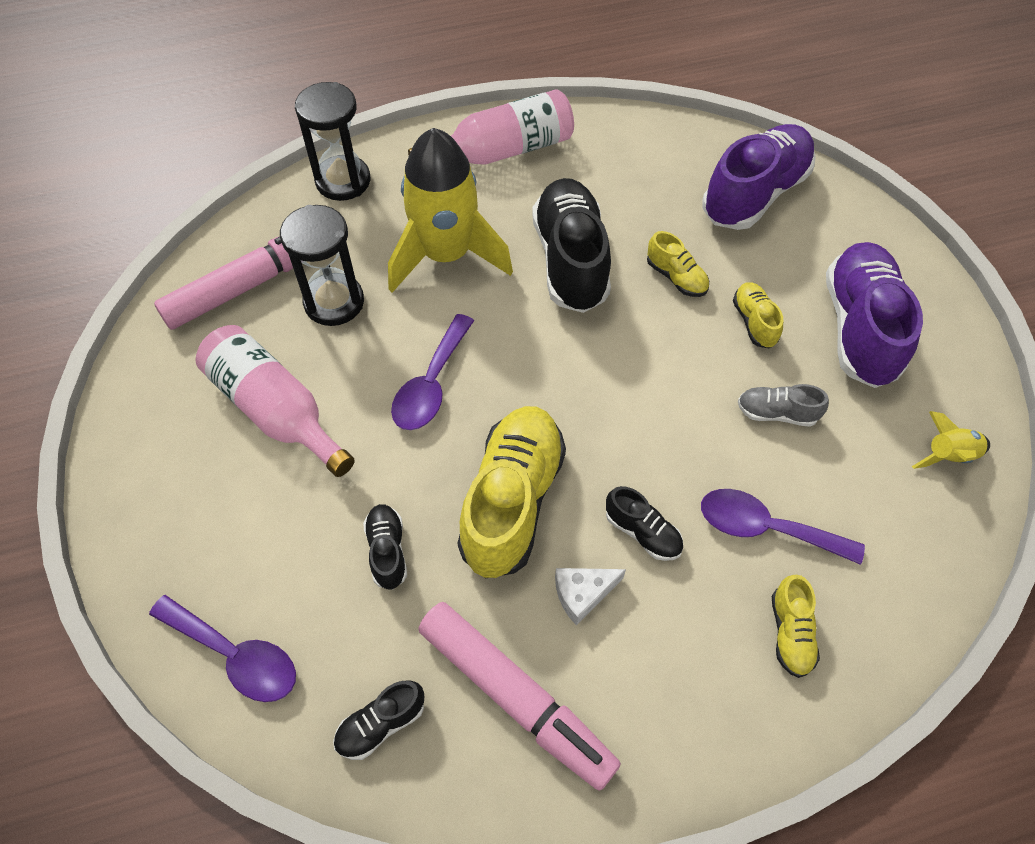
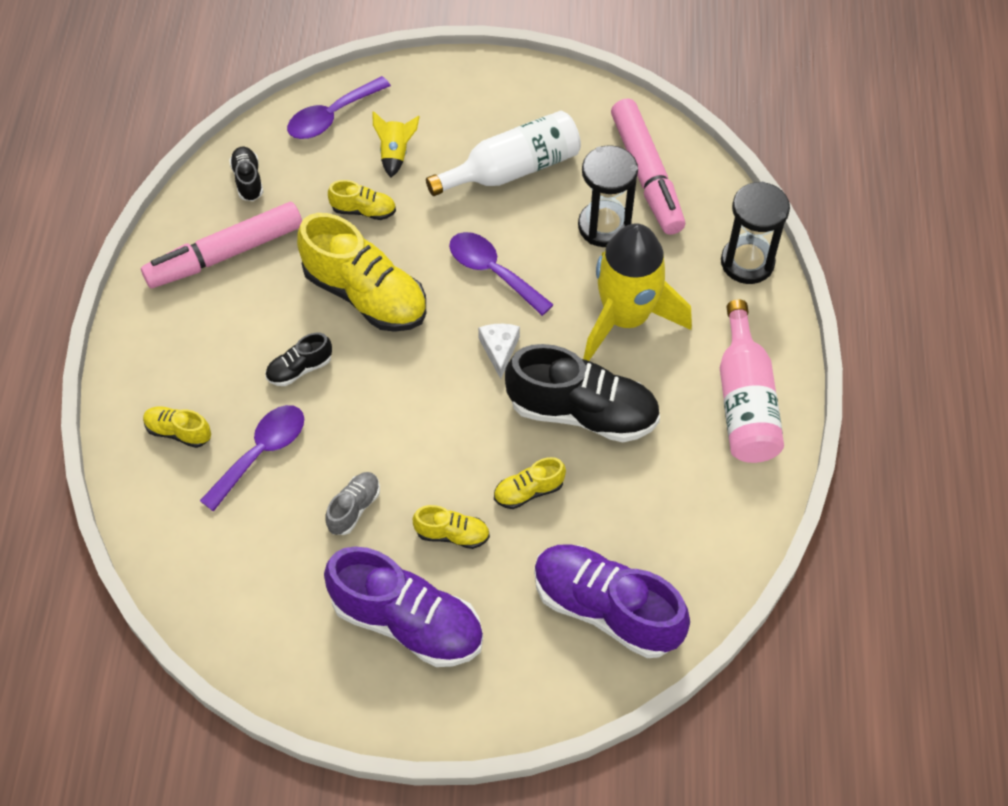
camera: 110 degrees right, 0 degrees up
(276, 409) = (513, 169): pink bottle -> white bottle
(387, 551) = (363, 210): black shoe -> yellow shoe
(582, 594) = (273, 314): white cheese -> white cheese (499, 350)
(754, 194) = (606, 609): purple shoe -> purple shoe turned 150 degrees clockwise
(948, 455) = (253, 623): yellow rocket -> yellow rocket (395, 154)

